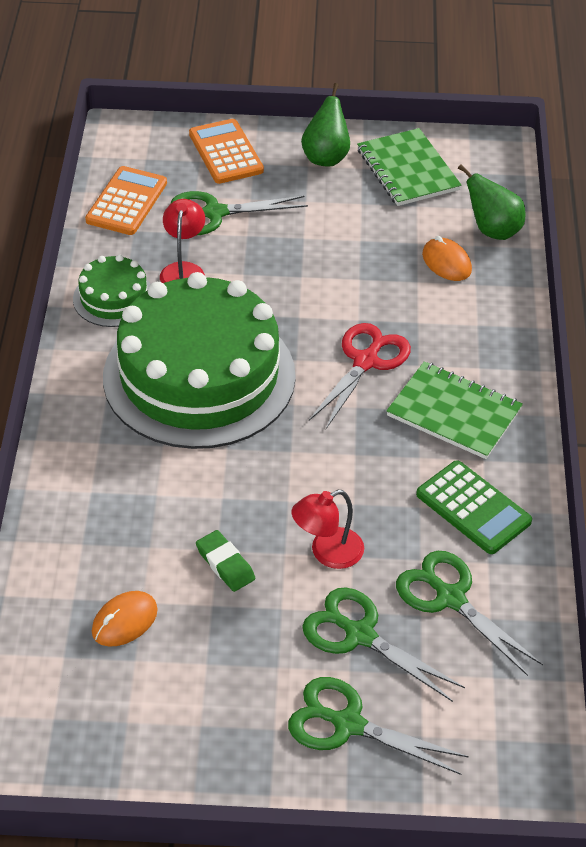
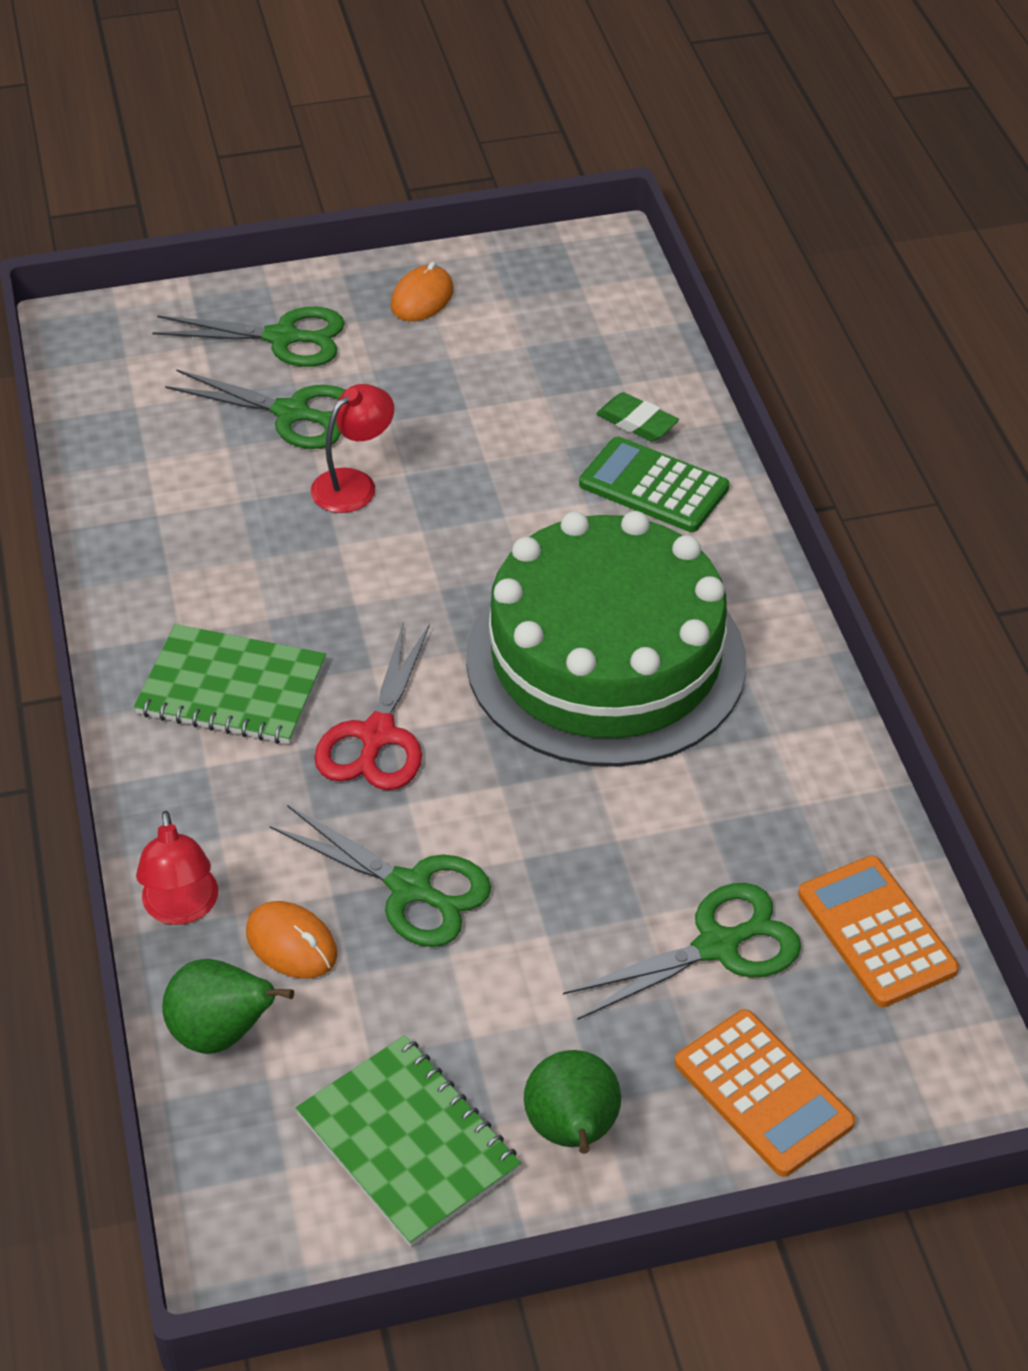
camera: 165 degrees right, 0 degrees up
(114, 298) = (791, 749): green cake -> none
(124, 621) = (555, 374): orange mouse -> orange mouse (422, 298)
(126, 202) = (876, 932): orange calculator -> orange calculator turned 150 degrees clockwise
(183, 270) = (712, 822): red lamp -> red lamp (181, 909)
(225, 564) = (469, 448): green eraser -> green eraser (637, 422)
(450, 598) = (196, 468): green scissors -> green scissors (410, 889)
(473, 508) = (184, 570): green calculator -> green calculator (653, 486)

